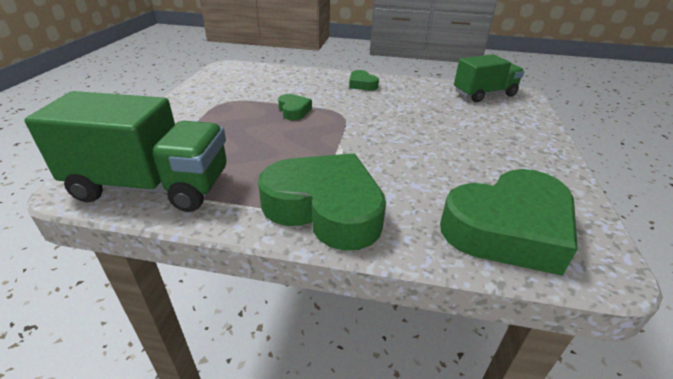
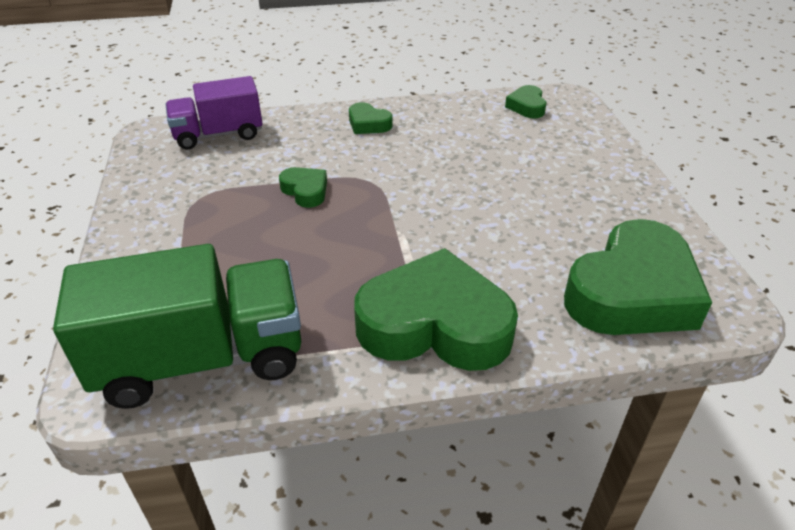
camera: 20 degrees left, 5 degrees up
(264, 74) = (218, 135): none -> purple truck
(484, 94) = (527, 106): green truck -> green heart

